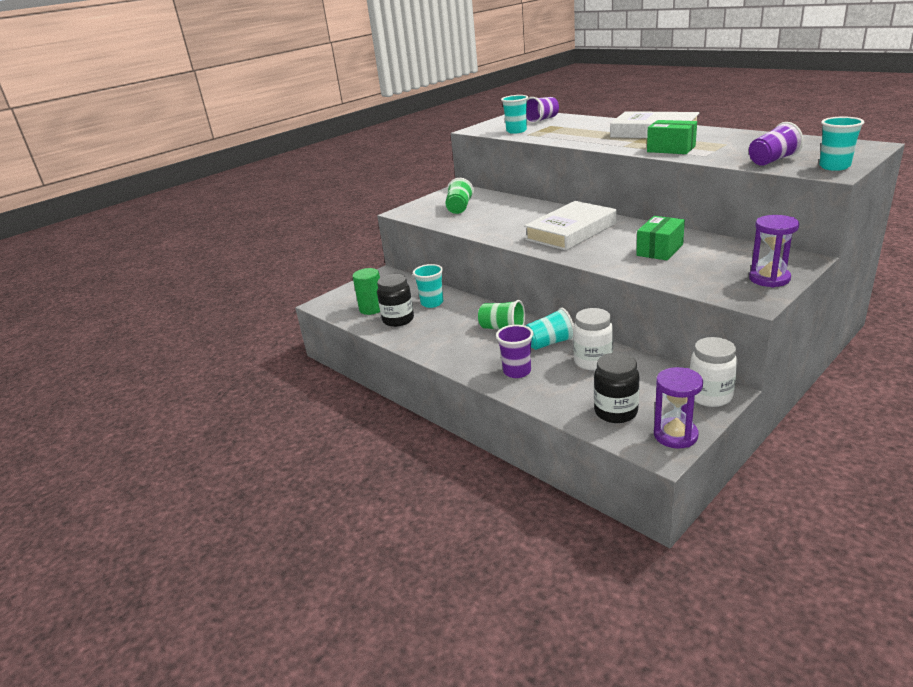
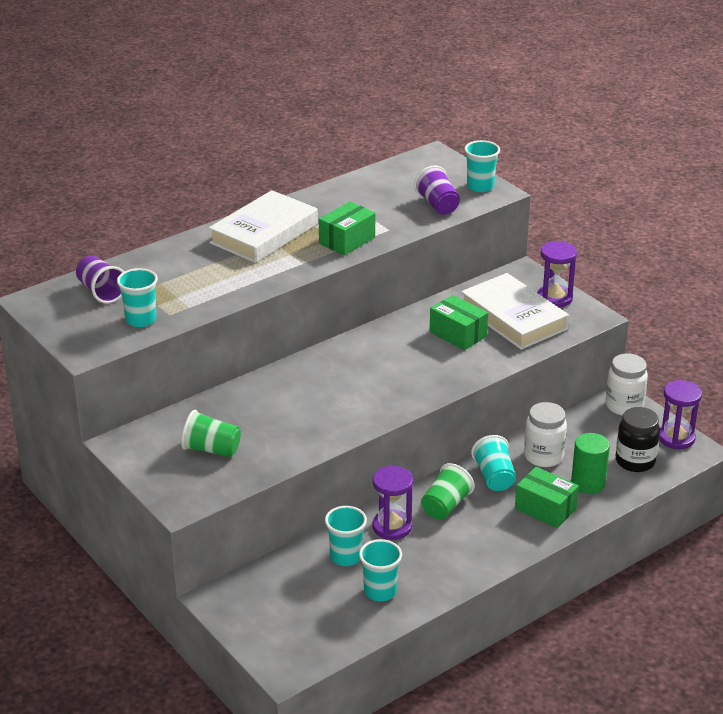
camera: 85 degrees left, 5 degrees up
(372, 309) = (332, 616): green cylinder -> green cylinder (588, 483)
(398, 320) = (380, 591): black jar -> turquoise cup
(469, 313) = (392, 527): none -> purple hourglass
(517, 371) = (545, 509): purple cup -> green box
(571, 231) = (368, 376): white book -> white book (513, 317)

